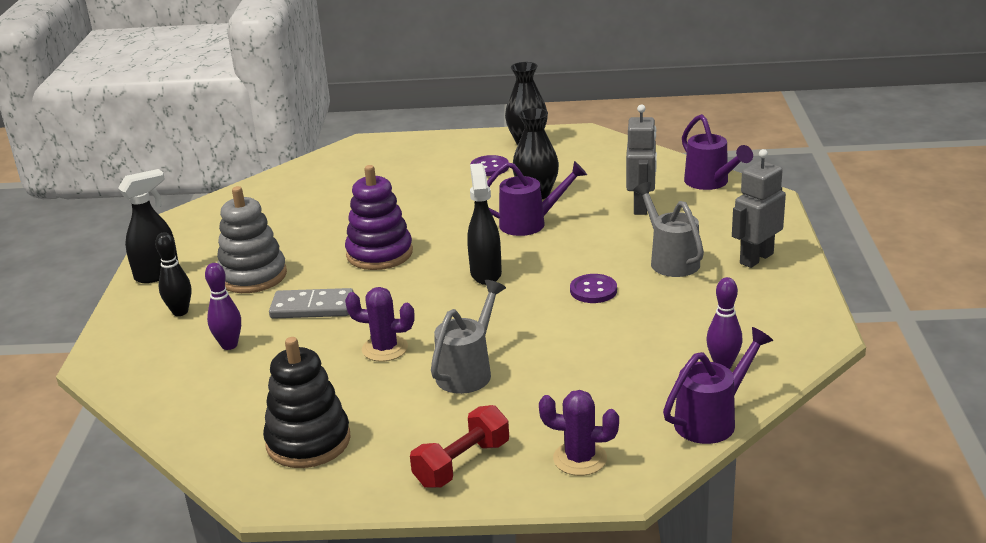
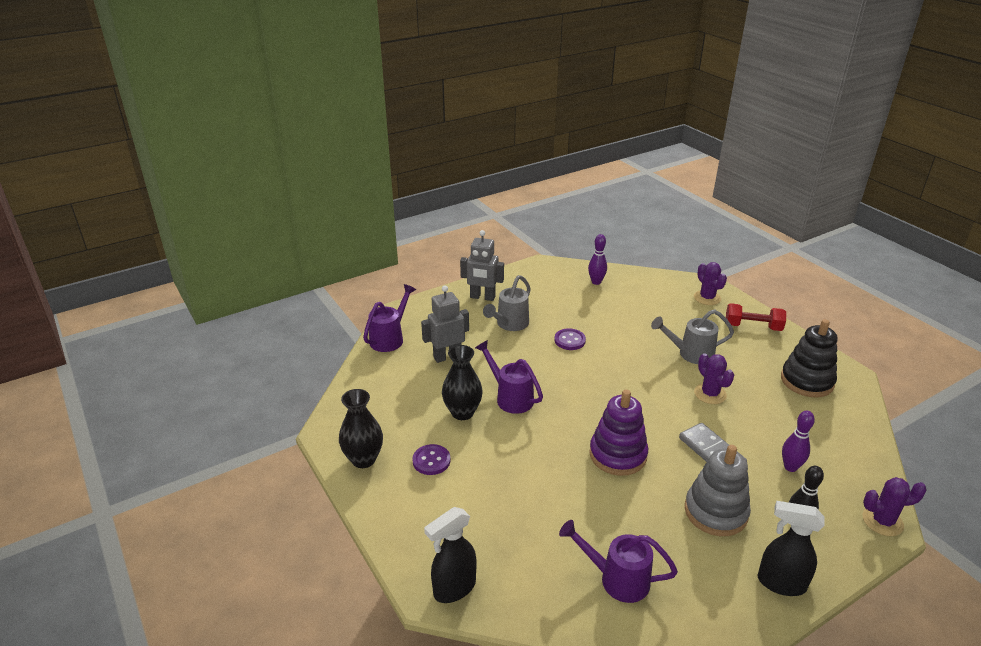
camera: 125 degrees left, 5 degrees up
(107, 362) = (882, 521): none -> purple cactus
(485, 273) = (592, 390): black spray bottle -> black spray bottle (454, 588)
(711, 420) = (640, 274): purple watering can -> purple watering can (617, 579)

